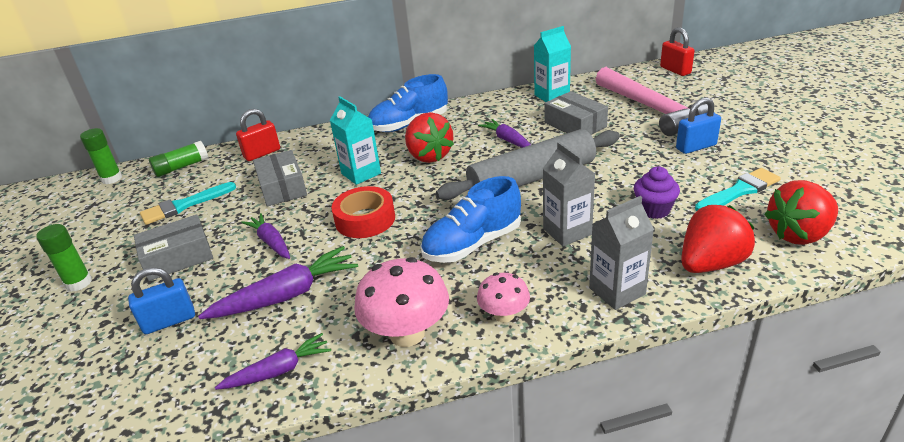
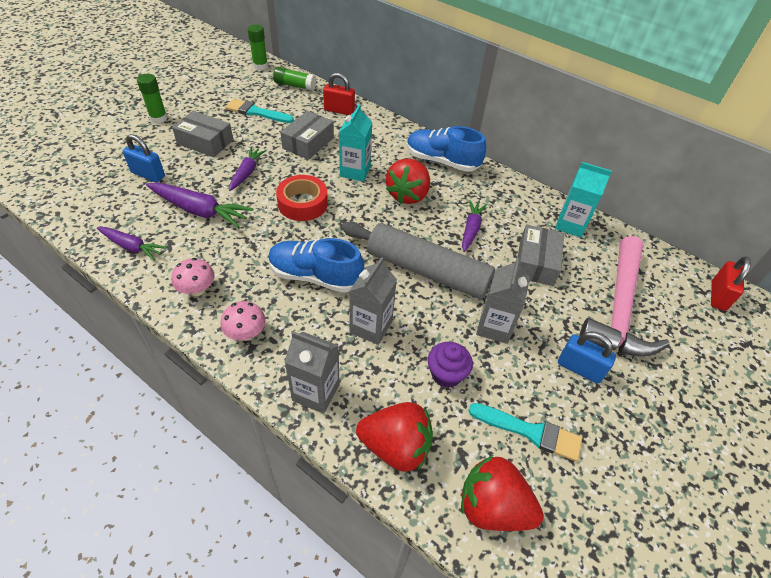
camera: 45 degrees right, 15 degrees up
(407, 334) = (197, 290): pink mushroom -> pink mushroom, size x0.58
(624, 168) = (494, 327): none -> grey carton

